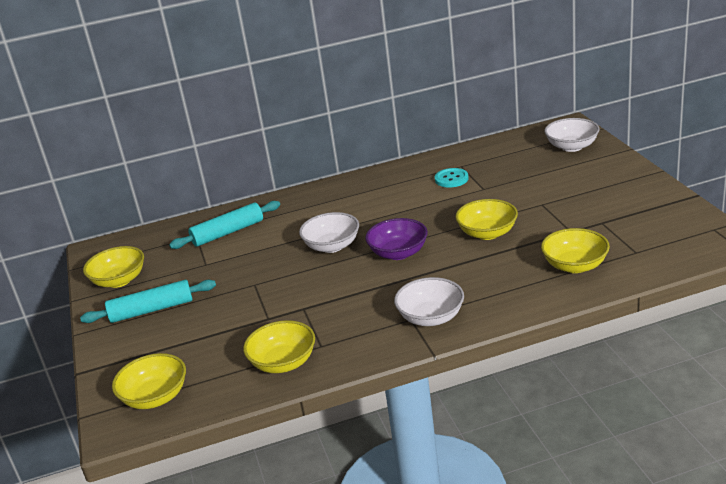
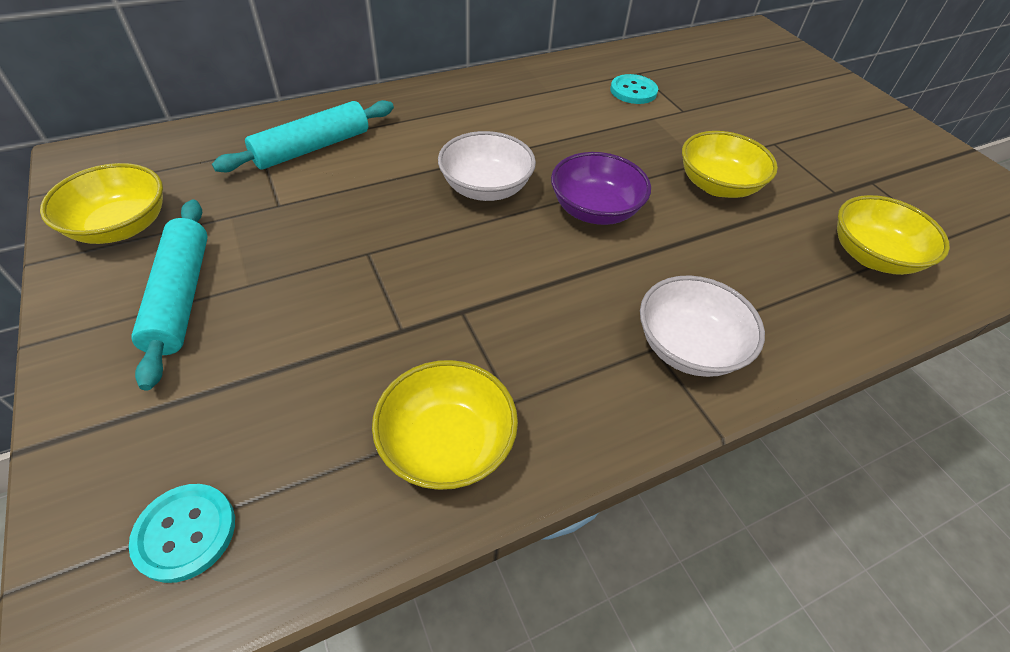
camera: 15 degrees left, 20 degrees up
(151, 310) = (181, 296): turquoise rolling pin -> turquoise rolling pin turned 75 degrees counterclockwise
(155, 397) = (185, 533): yellow bowl -> turquoise button
(571, 147) = (775, 60): white bowl -> none

